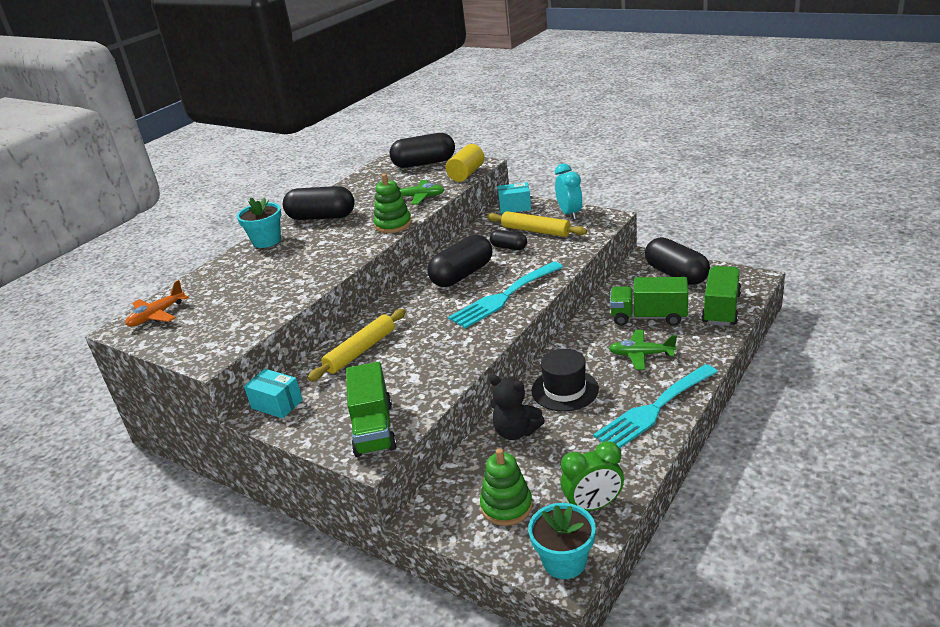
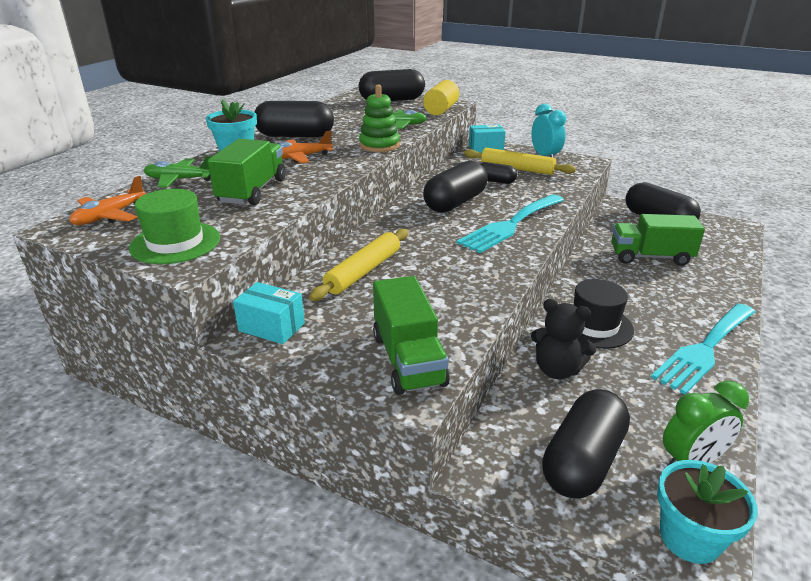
camera: 10 degrees left, 0 degrees up
(203, 339) = (175, 243): none -> green hat
(318, 244) = (299, 157): none -> orange plane
(506, 506) = (582, 461): green stacking toy -> black capsule
(641, 355) = (661, 292): green plane -> green plane (180, 180)
(721, 309) = (721, 252): green truck -> green truck (252, 191)

